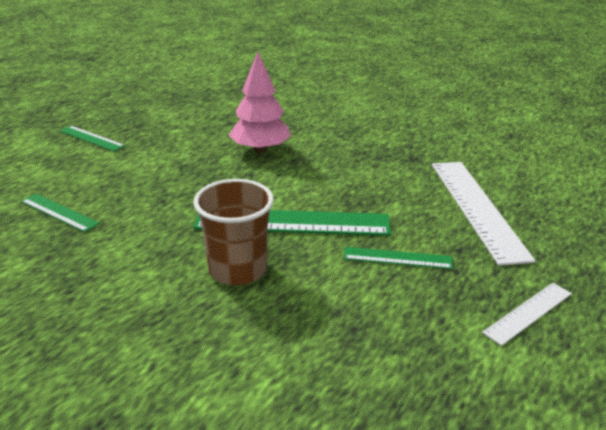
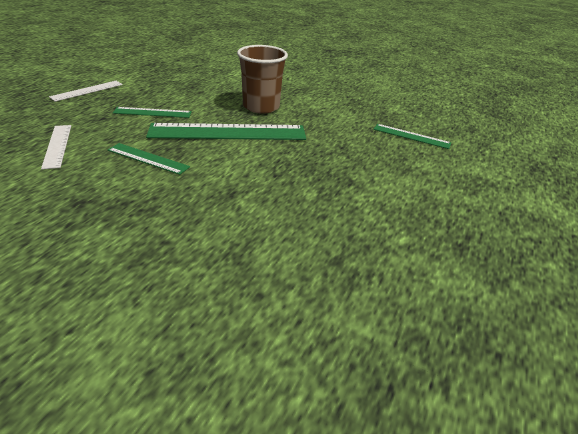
camera: 170 degrees right, 5 degrees up
(92, 138) = (487, 216): green ruler -> green ruler (148, 158)
(260, 150) = (274, 207): pink tree -> none
(476, 208) = (57, 146): white ruler -> white ruler, size x0.51

